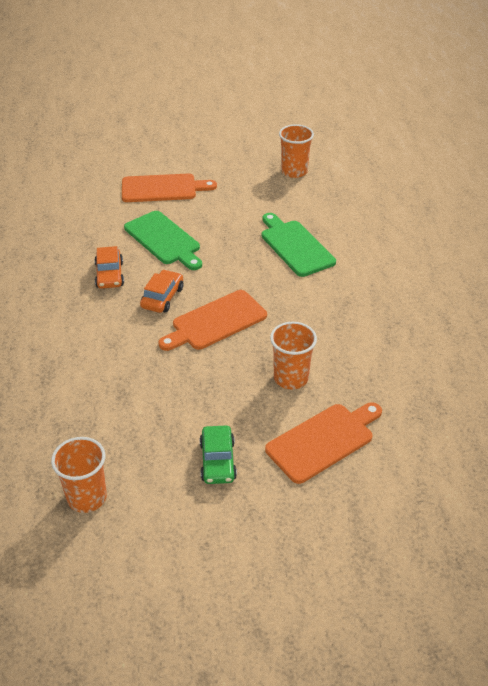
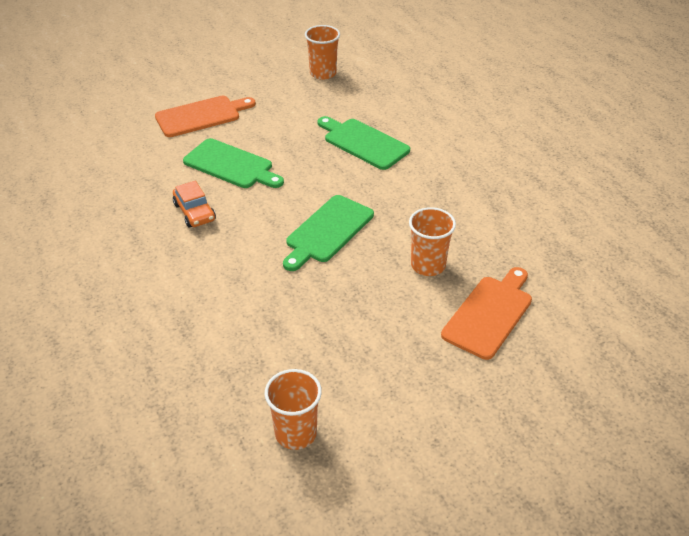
camera: 20 degrees left, 0 degrees up
(162, 297) = (261, 221): orange car -> none
(216, 322) = (327, 231): orange cutting board -> green cutting board
(218, 461) = (403, 360): green car -> none

